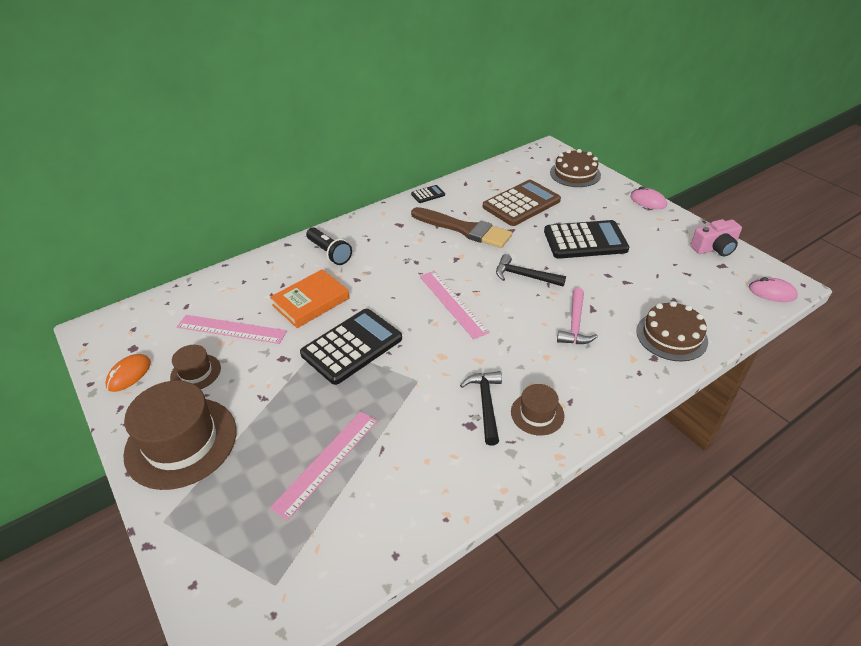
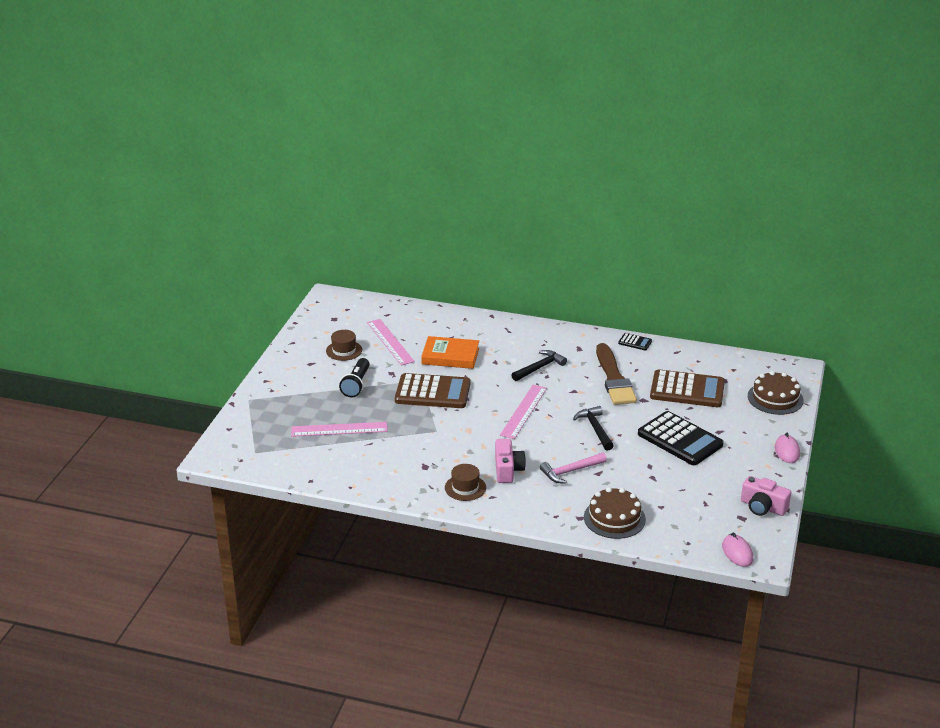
camera: 50 degrees right, 10 degrees down
(129, 374) = (315, 330): orange mouse -> none
(181, 442) = (296, 376): brown hat -> none
(329, 253) = (506, 337): black flashlight -> black flashlight (356, 385)
(352, 346) = (432, 392): black calculator -> brown calculator
(486, 404) = (448, 465): black hammer -> black hammer (539, 367)
(534, 364) = (507, 470): none -> pink camera

